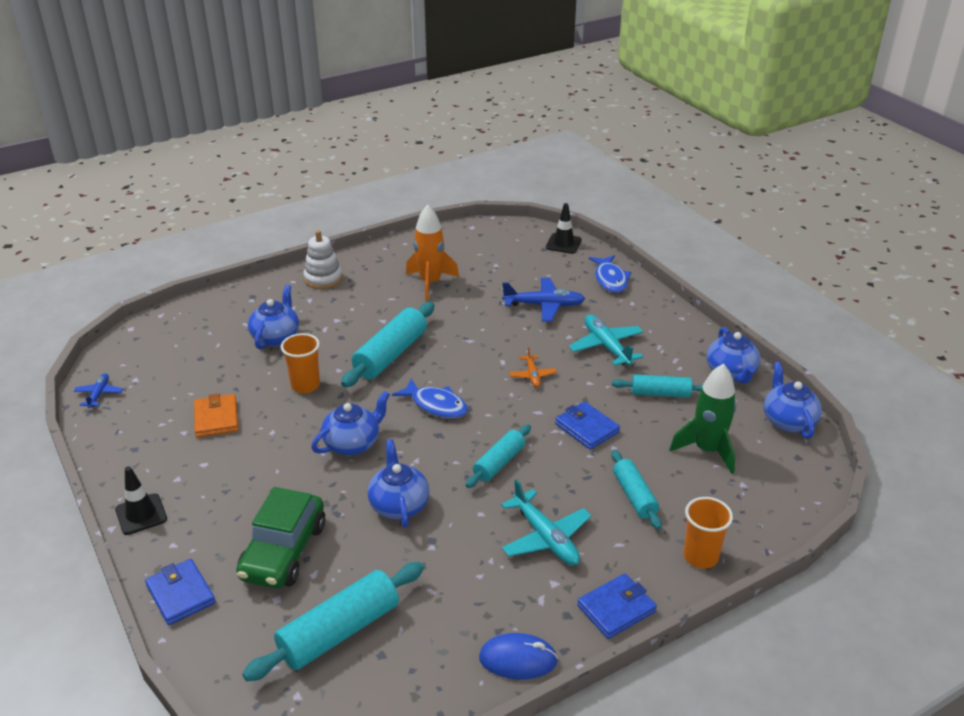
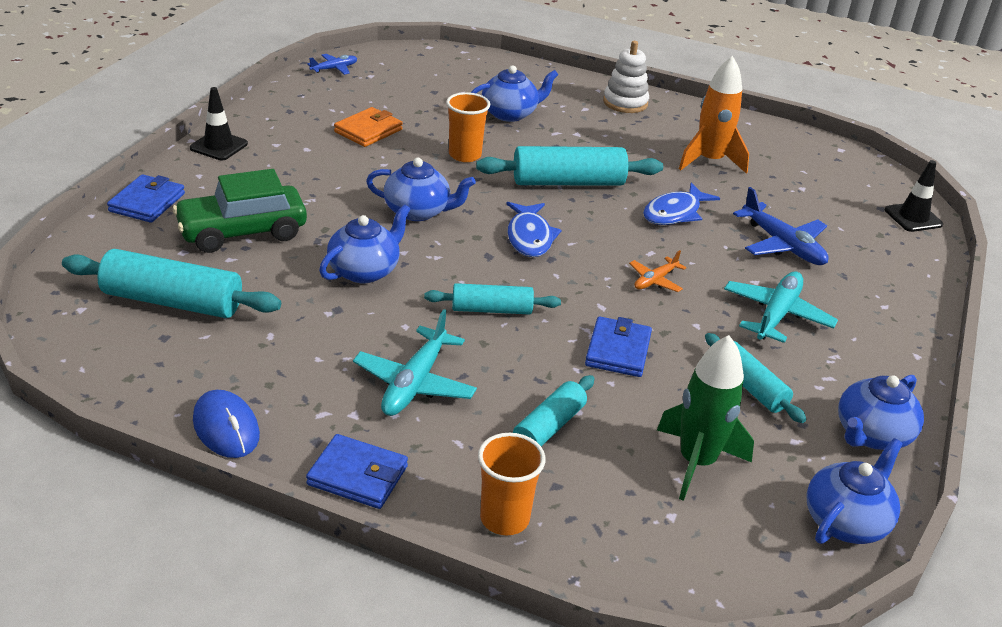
camera: 50 degrees right, 0 degrees up
(610, 279) = (902, 274): blue fish -> blue fish (674, 213)

